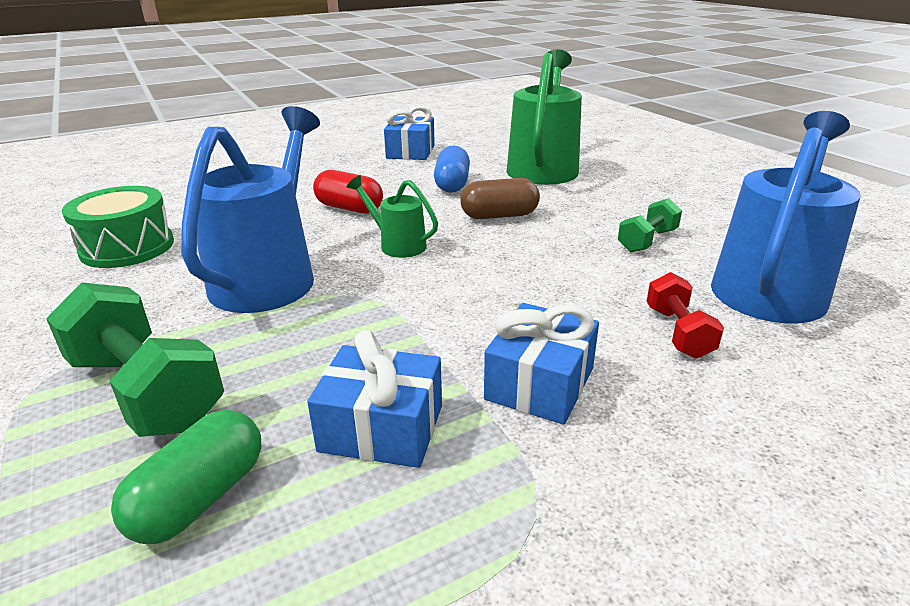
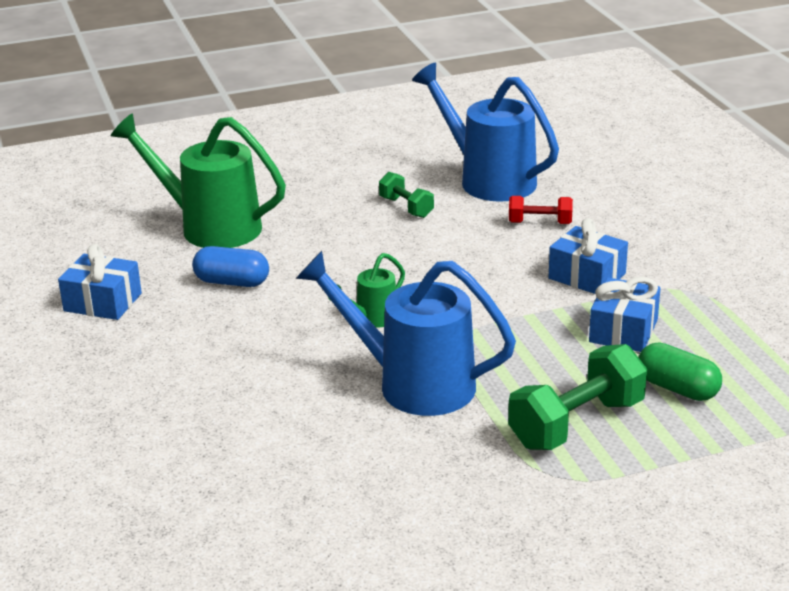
camera: 80 degrees left, 0 degrees up
(127, 247) = (316, 480): green drum -> none
(349, 208) = (270, 344): red capsule -> none
(499, 216) = (328, 264): brown capsule -> none

